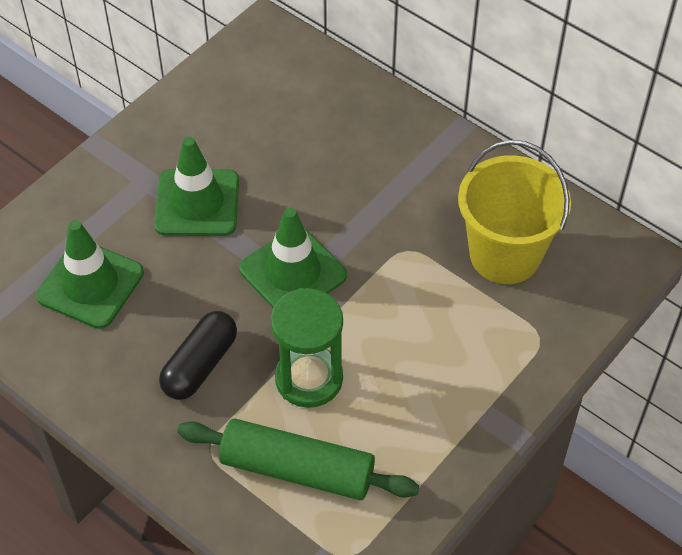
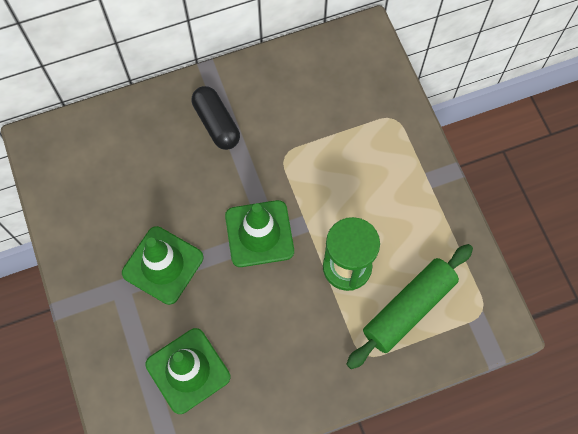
camera: 60 degrees left, 15 degrees up
(200, 365) = (297, 329): black capsule -> black capsule (216, 123)
(505, 255) = (323, 102): yellow bucket -> none

